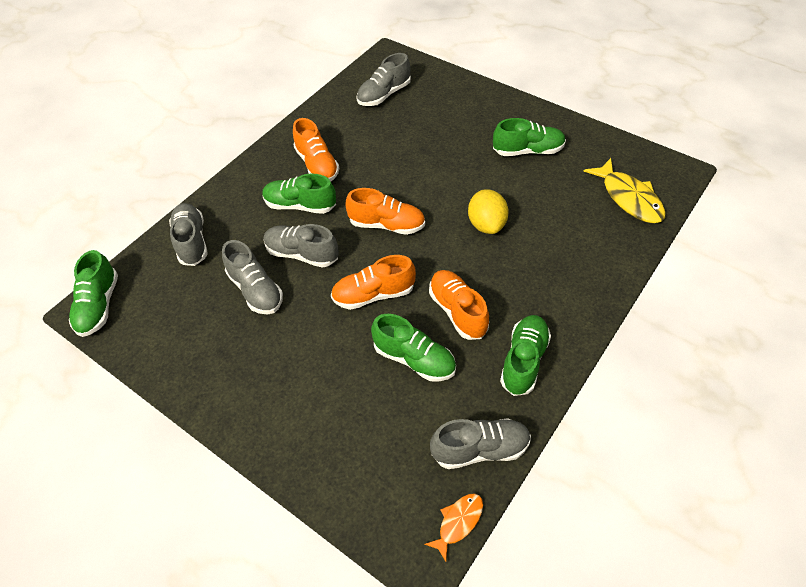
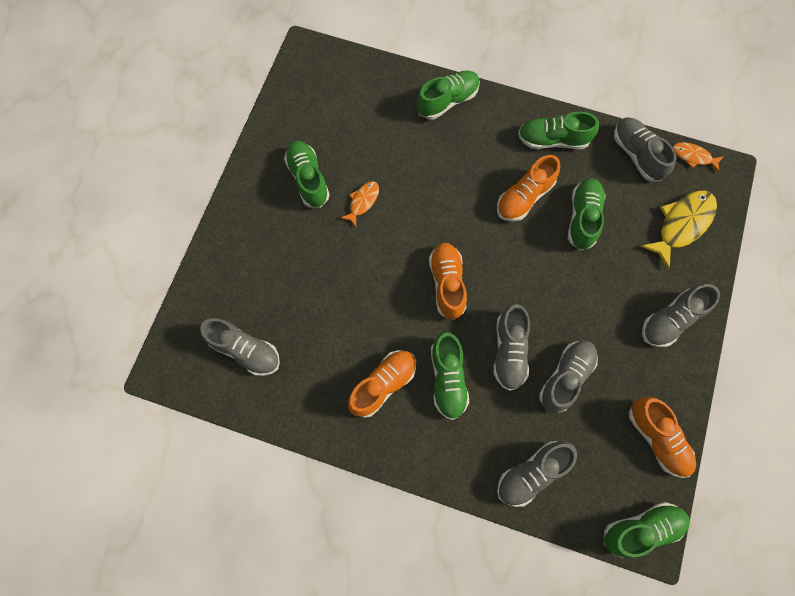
camera: 110 degrees left, 20 degrees up
(263, 405) = (670, 320): none -> grey shoe
(374, 294) = (532, 269): orange shoe -> orange shoe (656, 438)
(486, 224) = (419, 196): yellow lemon -> none
(492, 182) = (362, 202): none -> orange fish
(598, 273) = (447, 101): none -> green shoe
(629, 198) = (351, 87): yellow fish -> yellow fish (681, 225)

